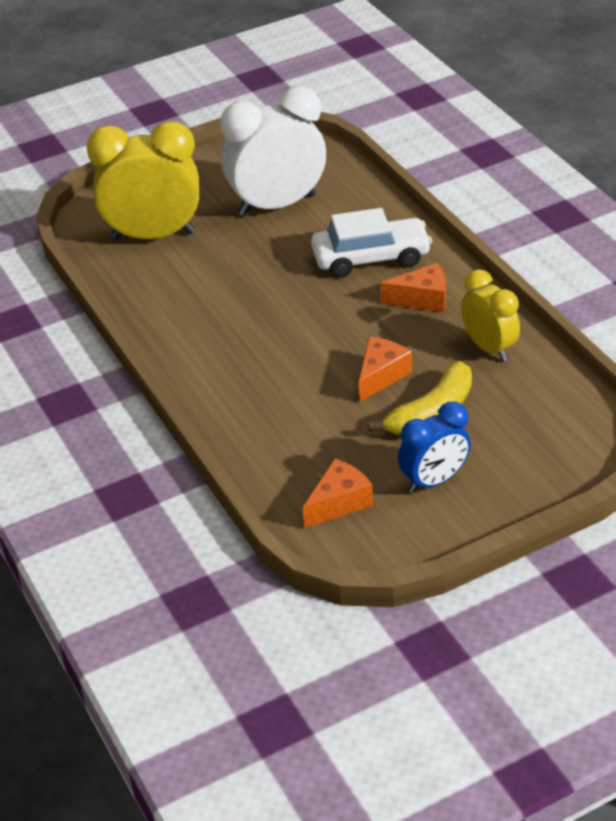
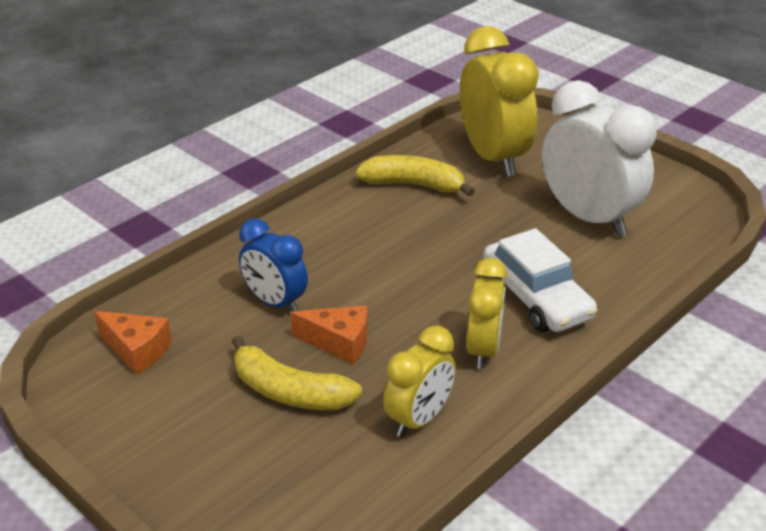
camera: 70 degrees right, 5 degrees down
(169, 292) = (414, 185): none -> yellow banana
(422, 299) = (483, 350): orange cheese -> yellow clock
(434, 481) = (180, 413): blue clock -> blue clock (275, 302)

